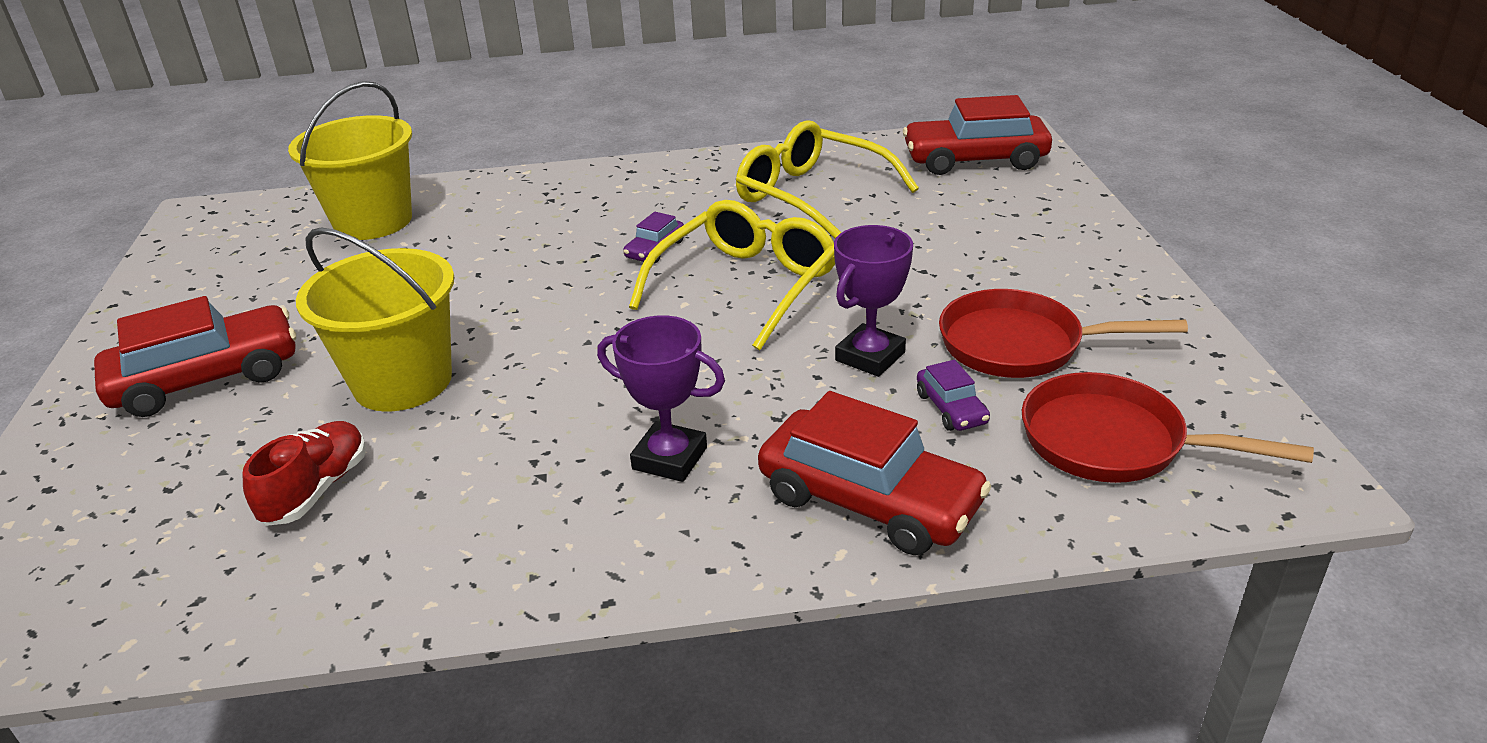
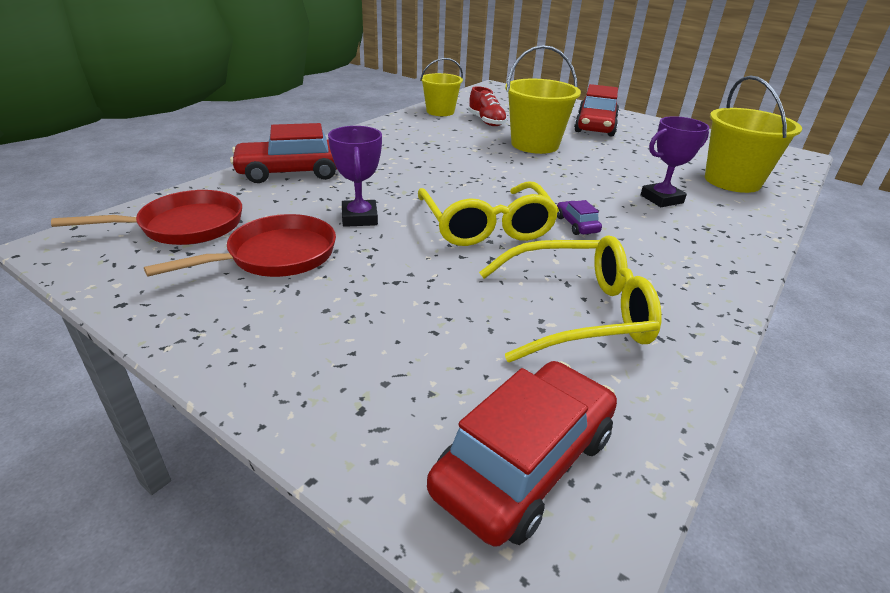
camera: 130 degrees right, 0 degrees up
(307, 586) = (440, 112): none -> yellow bucket
(670, 458) = (390, 159): purple trophy -> purple trophy (661, 199)
(951, 408) = (288, 211): purple car -> none

